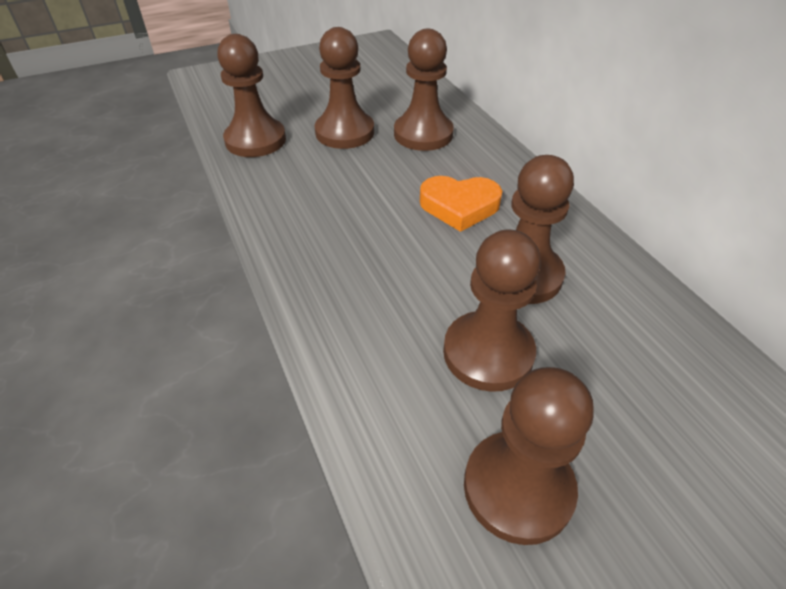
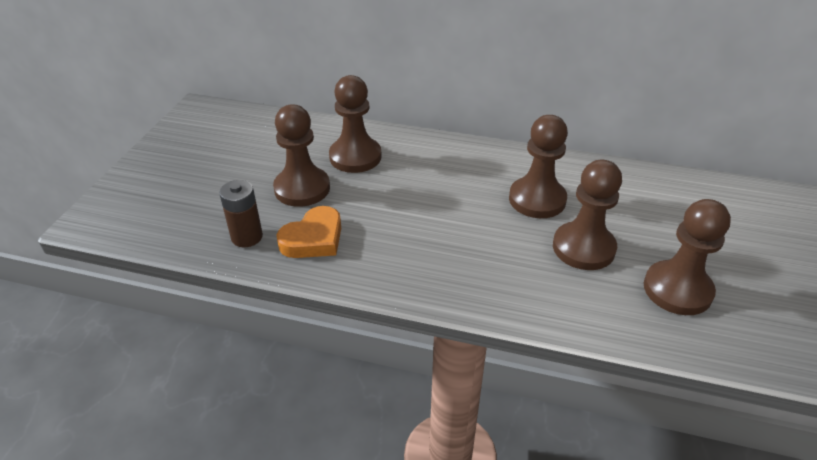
camera: 50 degrees left, 5 degrees down
(255, 140) = (247, 237): brown pawn -> brown battery
(459, 206) = (451, 186): orange heart -> orange heart (313, 239)

